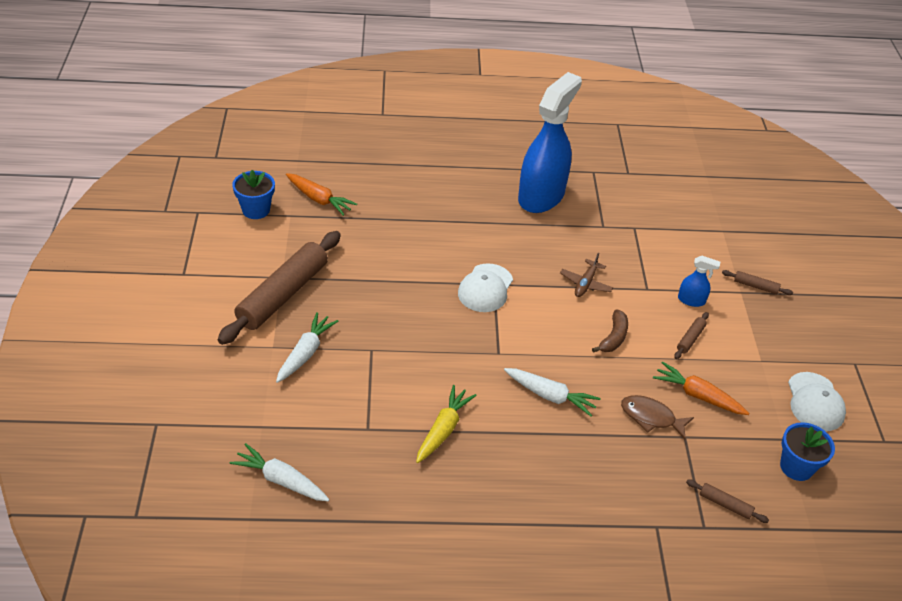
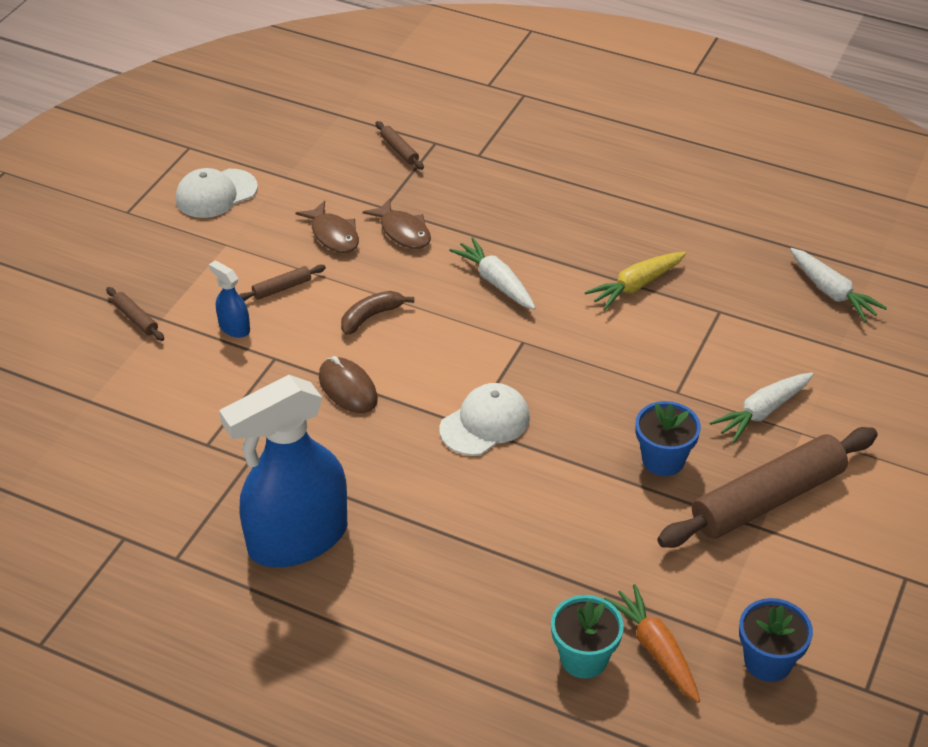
camera: 150 degrees left, 0 degrees up
(355, 186) = (584, 658): none -> turquoise flower pot
(585, 283) = (348, 388): brown plane -> brown mouse
(697, 395) = (333, 235): orange carrot -> brown fish
(796, 467) = (300, 154): blue flower pot -> blue flower pot (663, 460)
(815, 402) = (216, 194): white cap -> white cap turned 150 degrees counterclockwise

